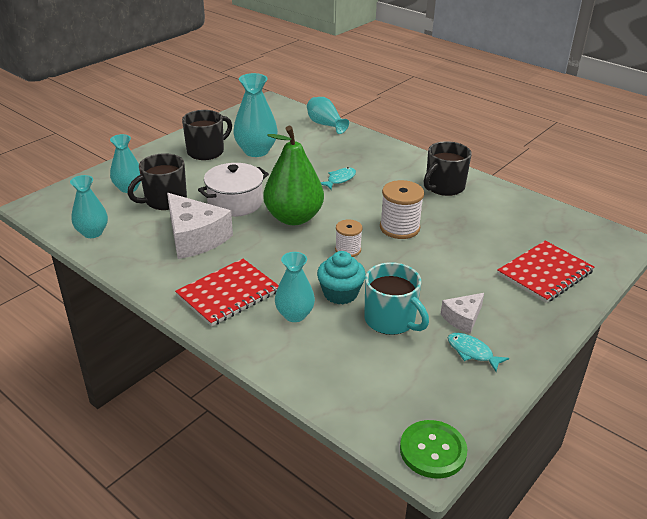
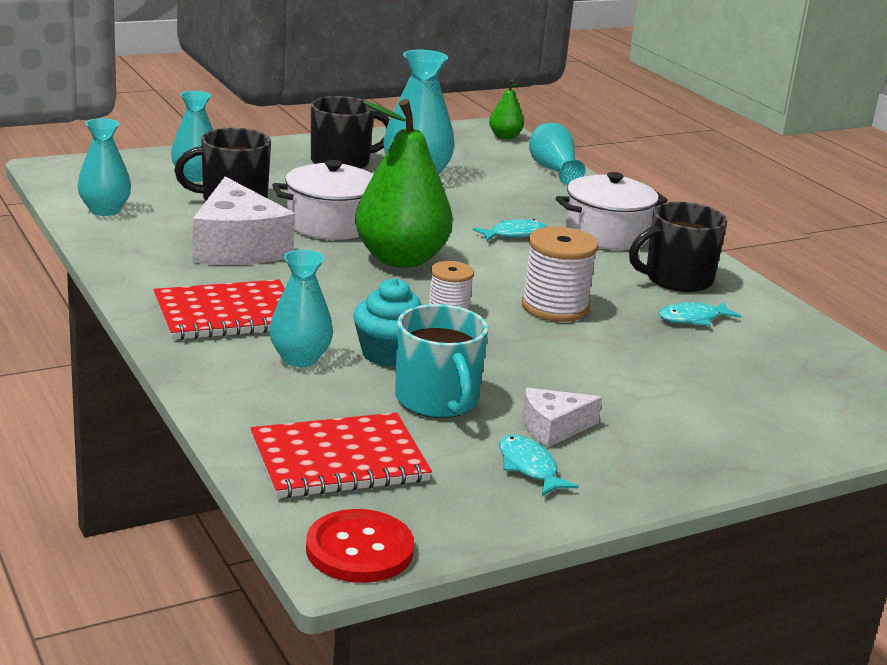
camera: 20 degrees right, 10 degrees down
(282, 106) = (505, 137): none -> green pear
(386, 165) = (606, 234): none -> white pot
(433, 450) = (359, 549): green button -> red button
(472, 213) = (693, 319): none -> turquoise fish
(544, 273) = (746, 414): red notebook -> red notebook (339, 460)

